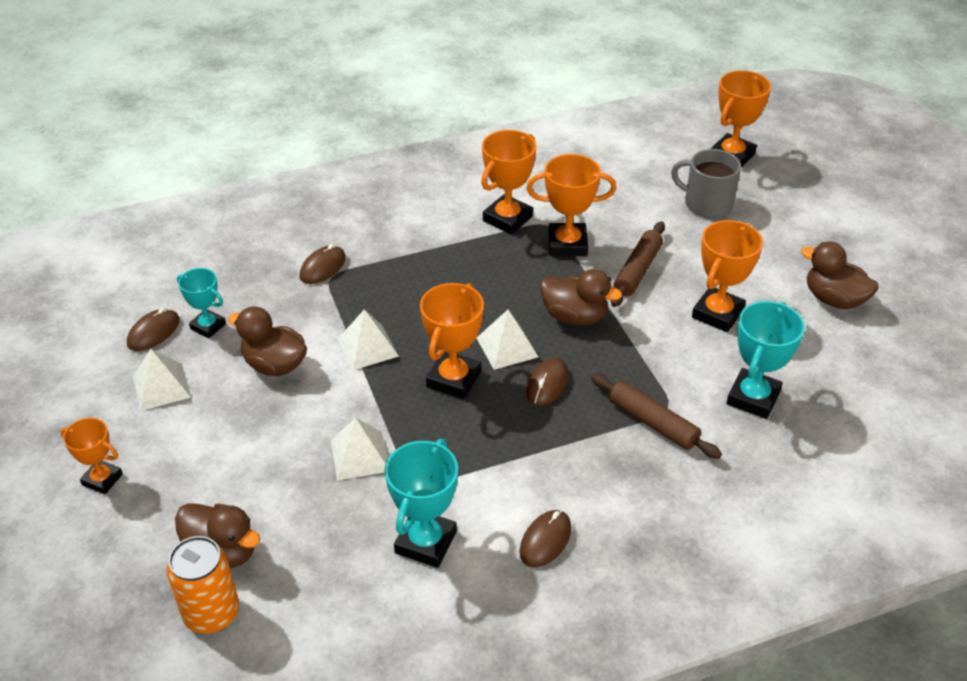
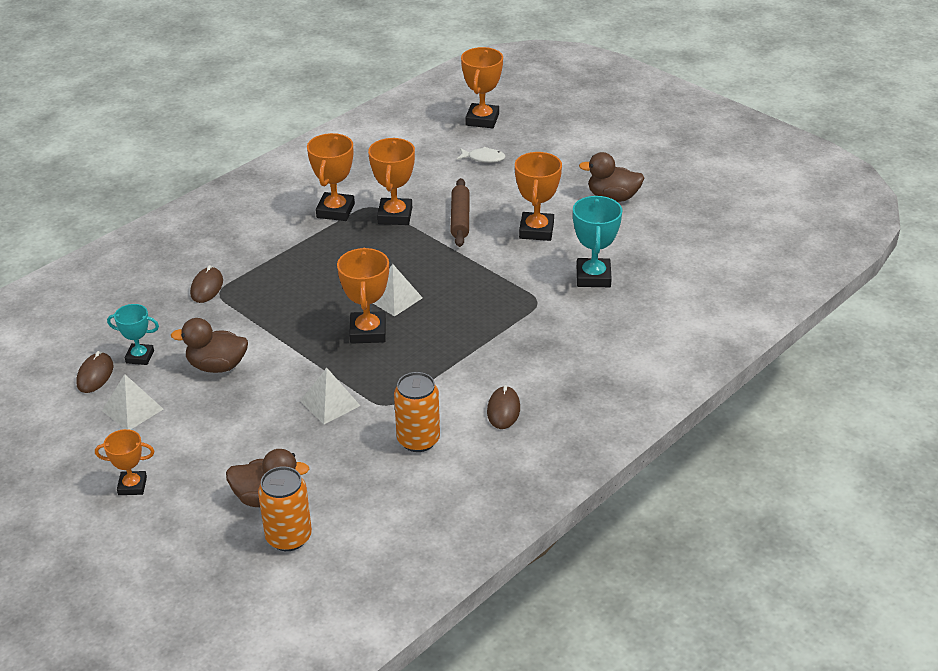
camera: 25 degrees left, 5 degrees down
(368, 347) = (285, 331): white pyramid -> none
(425, 542) = (418, 440): turquoise trophy -> orange can
(547, 384) = (441, 313): brown mouse -> none
(567, 244) = (395, 216): orange trophy -> orange trophy turned 60 degrees counterclockwise
(575, 316) = (432, 263): brown duck -> none
(652, 423) = (533, 314): brown rolling pin -> none
(707, 203) = (483, 158): grey mug -> white fish

